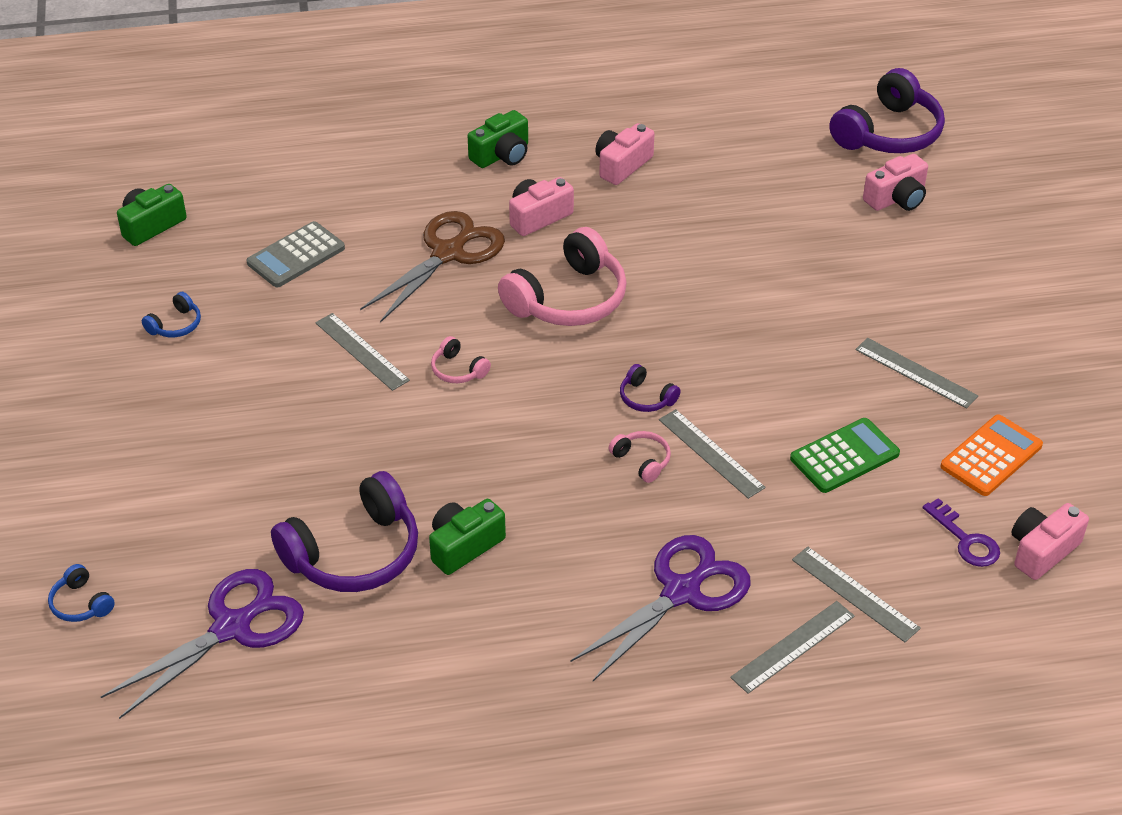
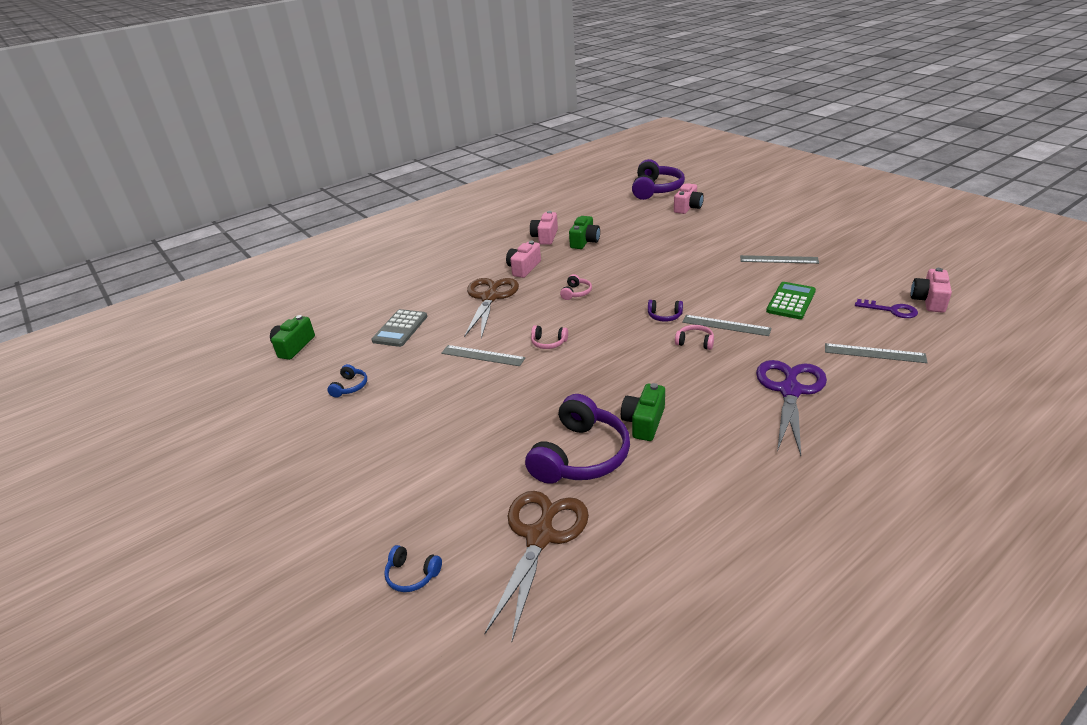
camera: 25 degrees left, 10 degrees down
(232, 627) = (540, 536): purple scissors -> brown scissors
(502, 155) = (478, 252): green camera -> green camera (584, 241)
(568, 299) = (576, 293): pink headphones -> pink headphones, size x0.45
(793, 646) = (878, 389): grey ruler -> none
(991, 456) = (854, 276): orange calculator -> none

